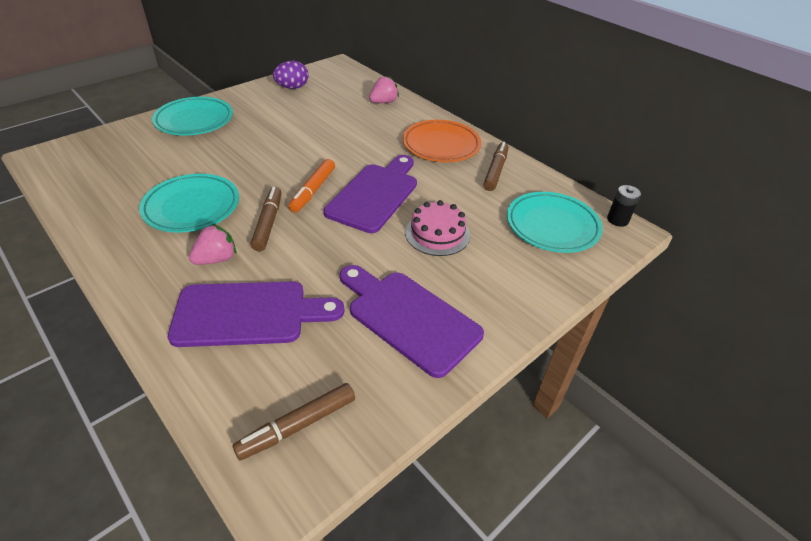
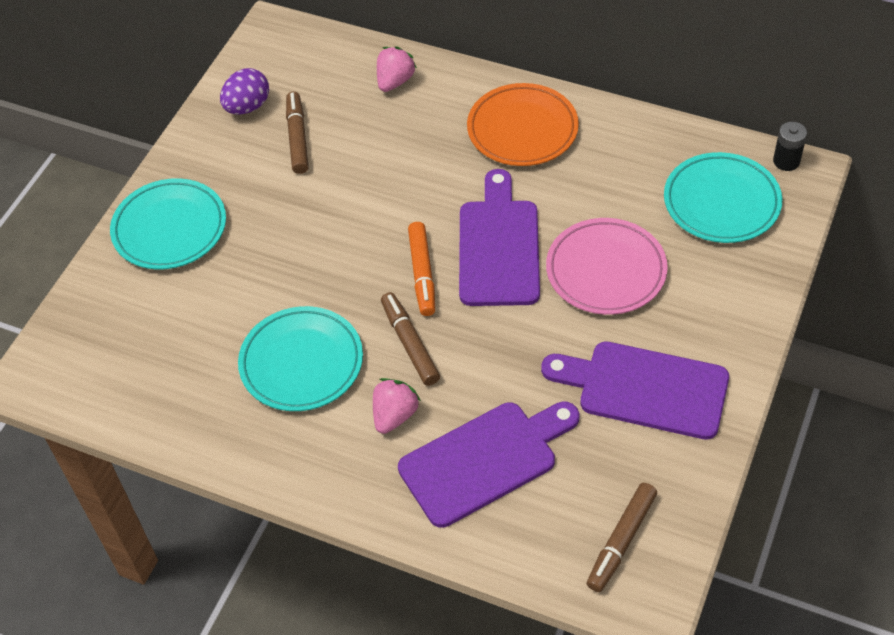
camera: 20 degrees left, 10 degrees up
(437, 233) = (606, 271): pink cake -> pink plate
(495, 171) = (613, 145): brown marker -> brown marker (297, 138)

